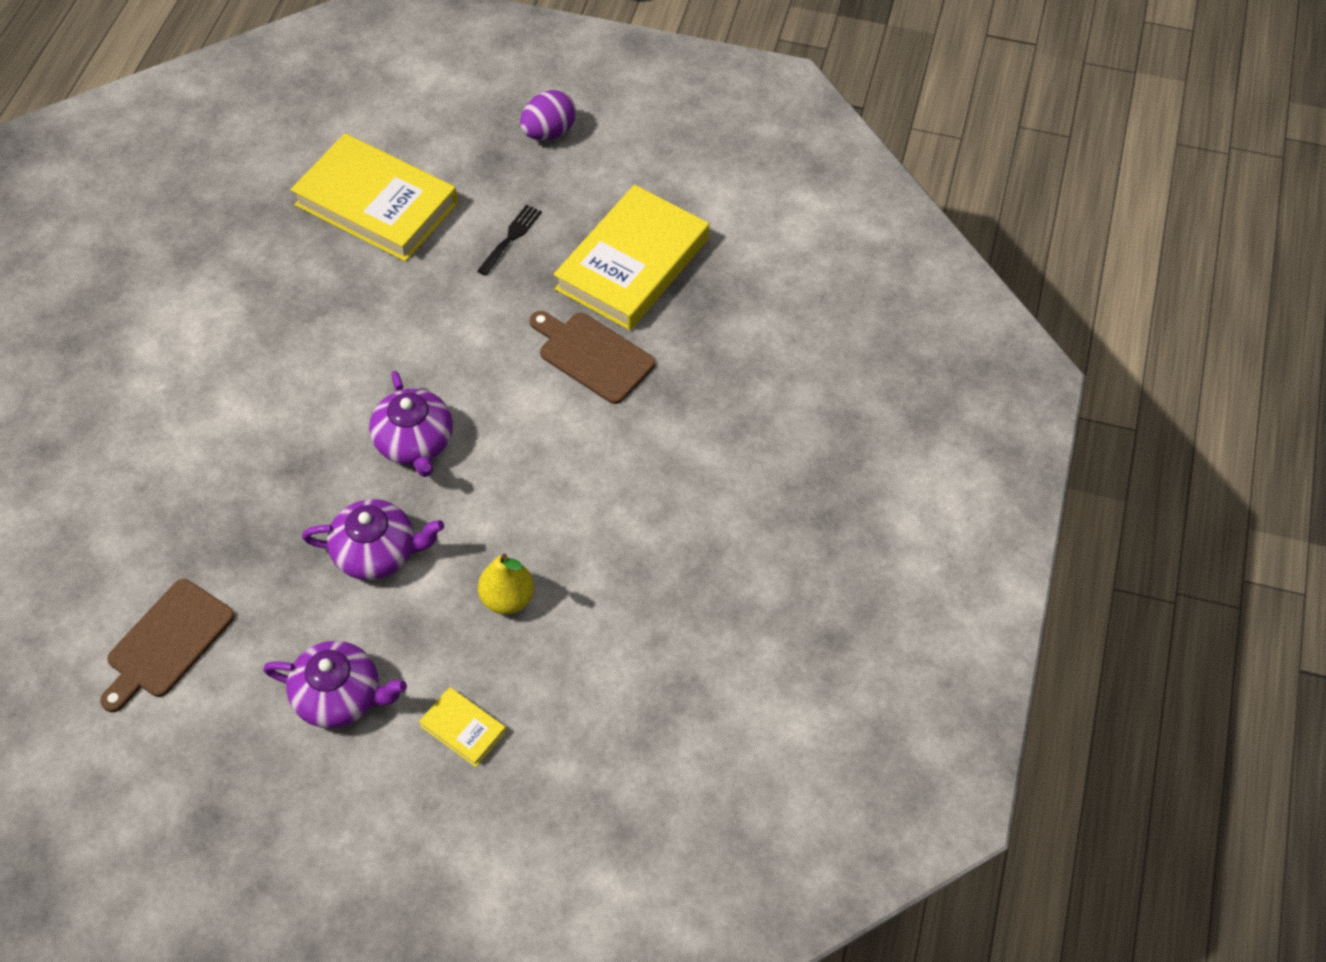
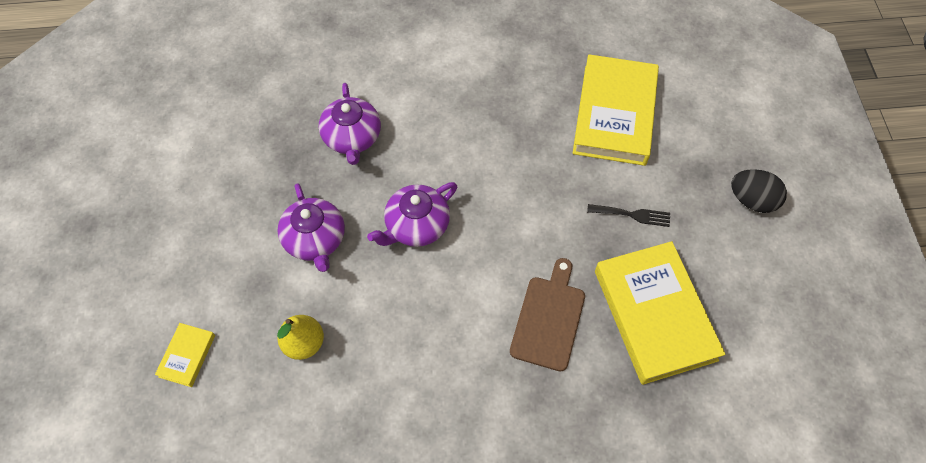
camera: 70 degrees right, 5 degrees up
(167, 643) = (208, 146): brown cutting board -> none
(340, 696) = (194, 264): purple teapot -> purple teapot (352, 138)
(549, 132) = (752, 200): purple egg -> black egg
(632, 264) = (654, 315): yellow book -> yellow book turned 60 degrees clockwise

